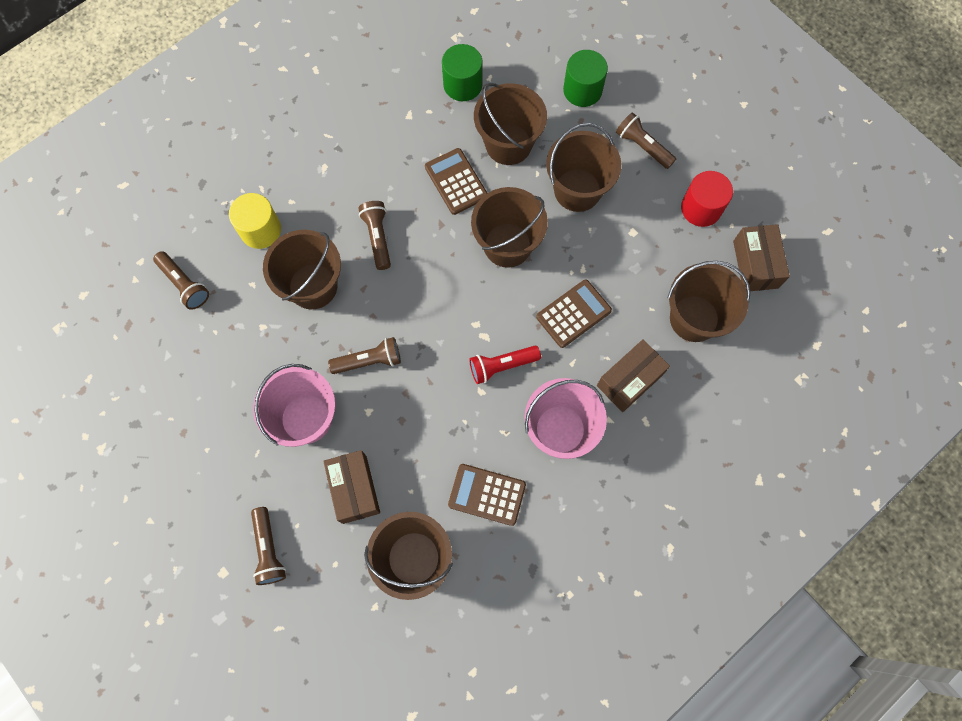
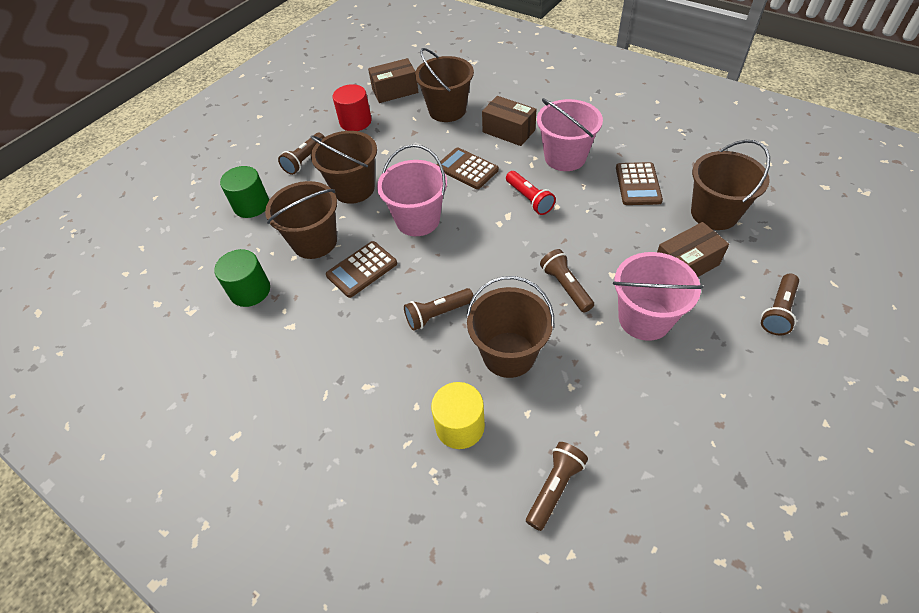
camera: 100 degrees left, 20 degrees down
(268, 549) = (778, 311): brown flashlight -> brown flashlight turned 150 degrees clockwise
(507, 245) = (418, 220): brown bucket -> pink bucket

